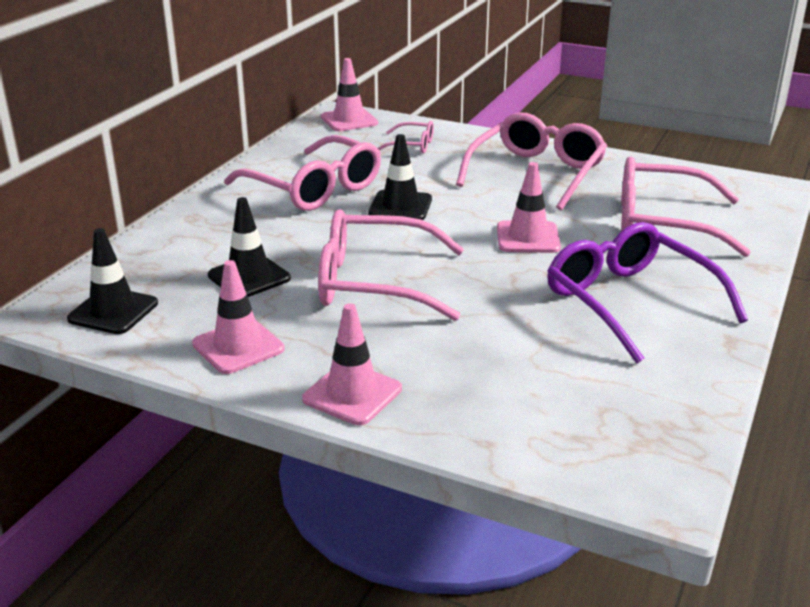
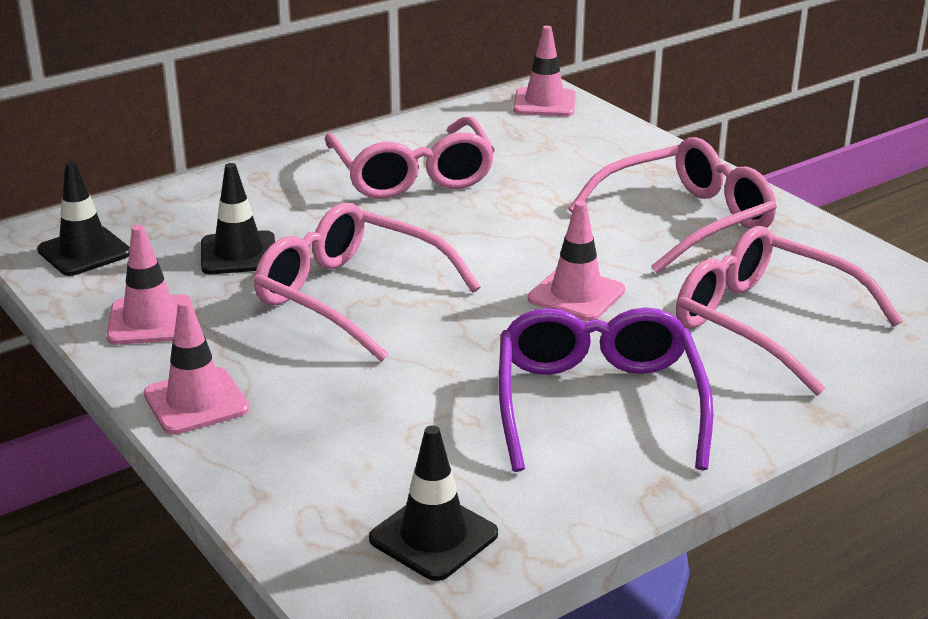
camera: 30 degrees right, 0 degrees up
(400, 206) = (479, 219): black traffic cone -> black traffic cone (433, 536)
(411, 145) = (578, 150): pink glasses -> none

